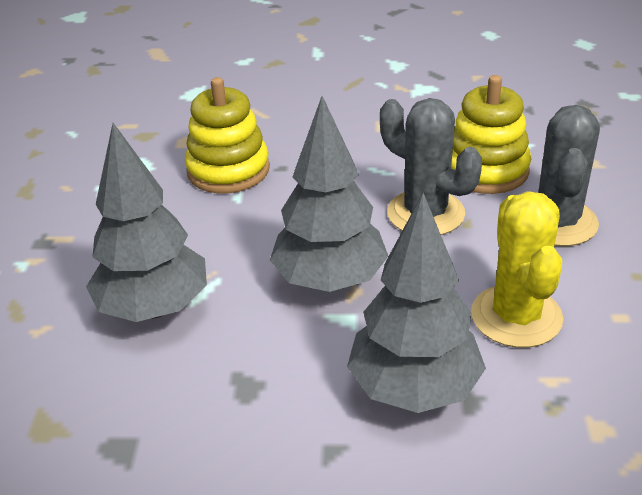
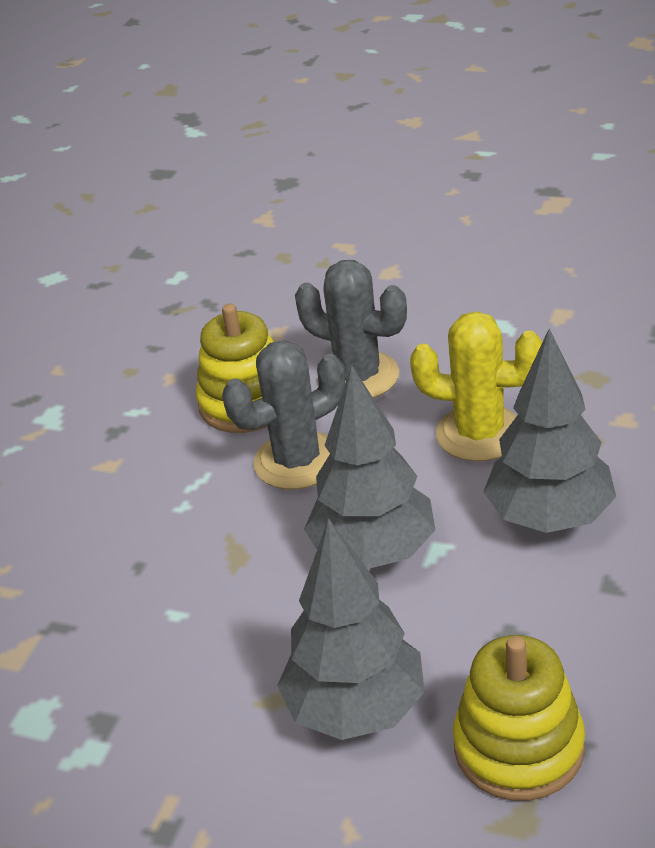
camera: 70 degrees left, 0 degrees up
(228, 170) = (112, 617): yellow stacking toy -> yellow stacking toy (518, 747)

